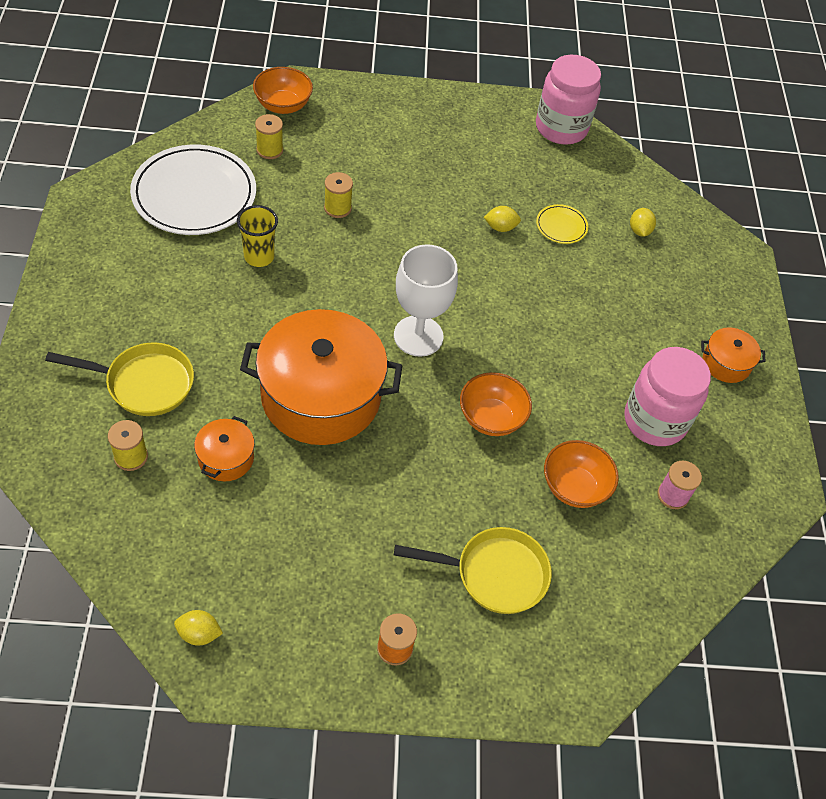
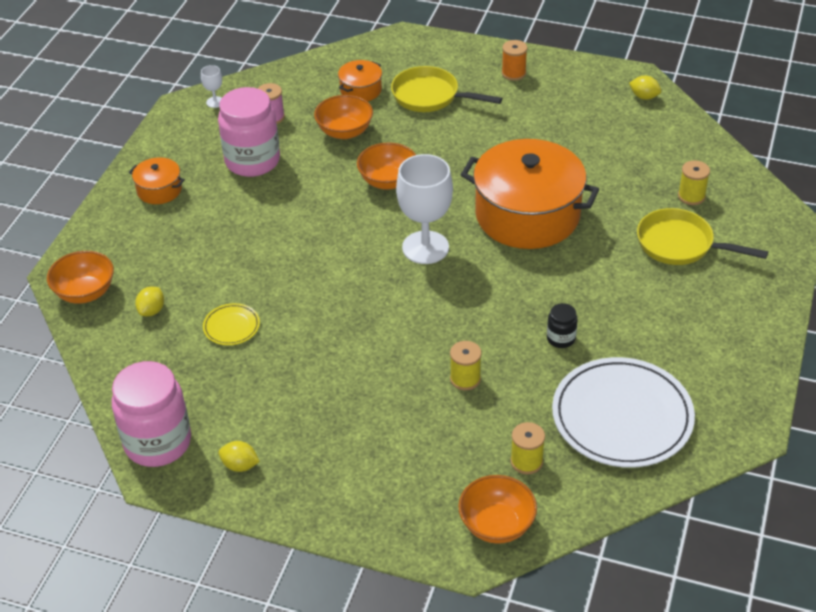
camera: 155 degrees left, 10 degrees down
(226, 458) = (614, 185): orange pot -> orange pot (361, 90)
(259, 257) = (561, 338): yellow cup -> black jar
(500, 227) = (297, 334): yellow lemon -> yellow lemon (240, 465)
(709, 239) = (85, 292): none -> orange bowl
(755, 509) = (215, 102): none -> white goblet

